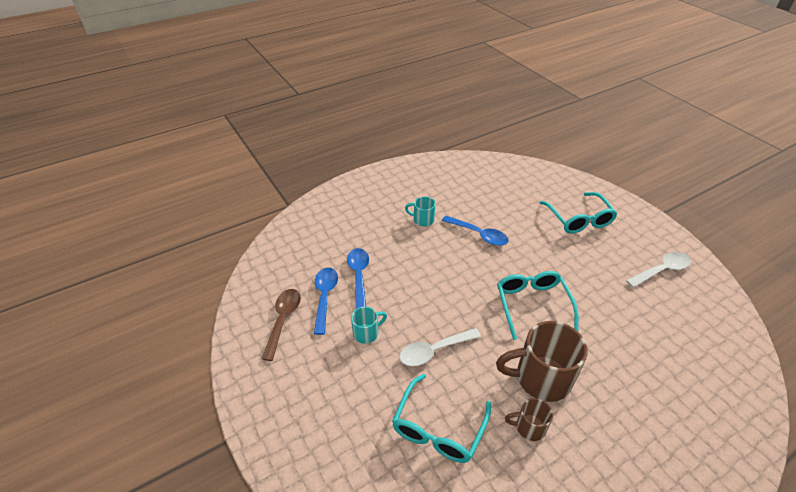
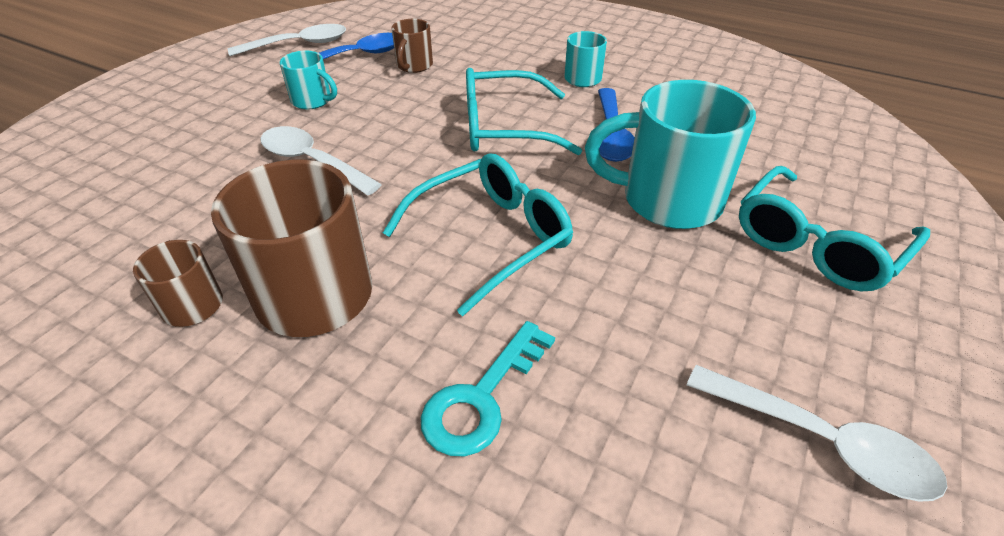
camera: 60 degrees right, 0 degrees up
(283, 320) = (299, 45): brown spoon -> white spoon
(359, 276) = (414, 66): blue spoon -> brown mug
(438, 428) = (163, 206): turquoise glasses -> turquoise glasses (504, 128)
(535, 242) = (667, 200): none -> turquoise mug
(619, 343) = (482, 398): none -> turquoise key

